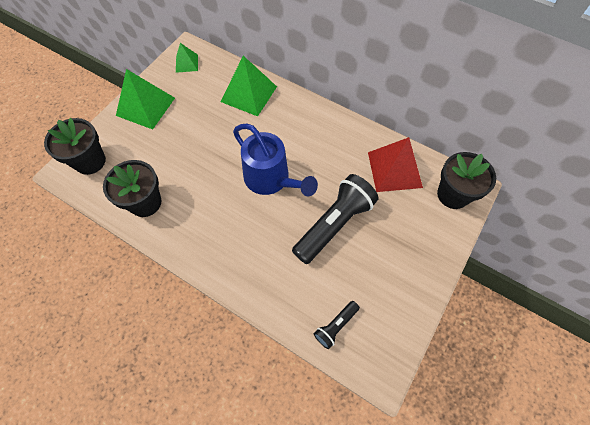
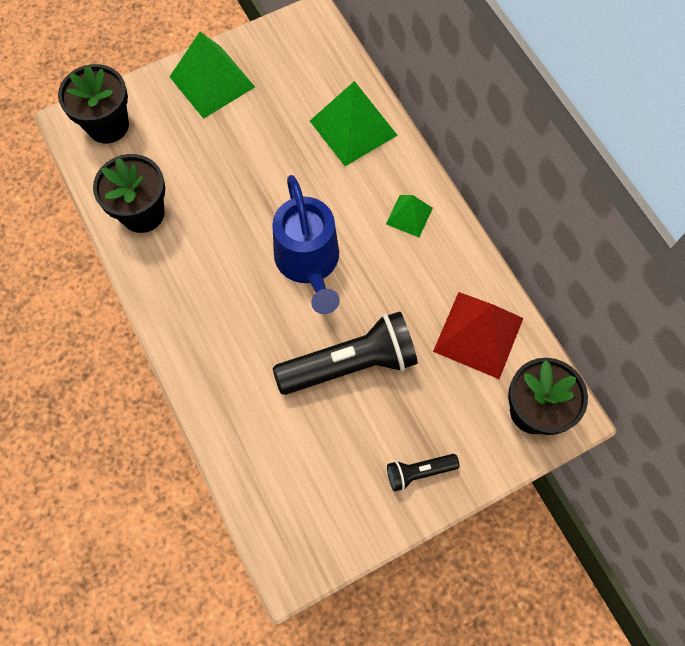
camera: 30 degrees right, 5 degrees up
(187, 63) = (298, 42): green pyramid -> green pyramid (409, 216)
(335, 326) = (272, 486): black flashlight -> black flashlight (419, 472)

